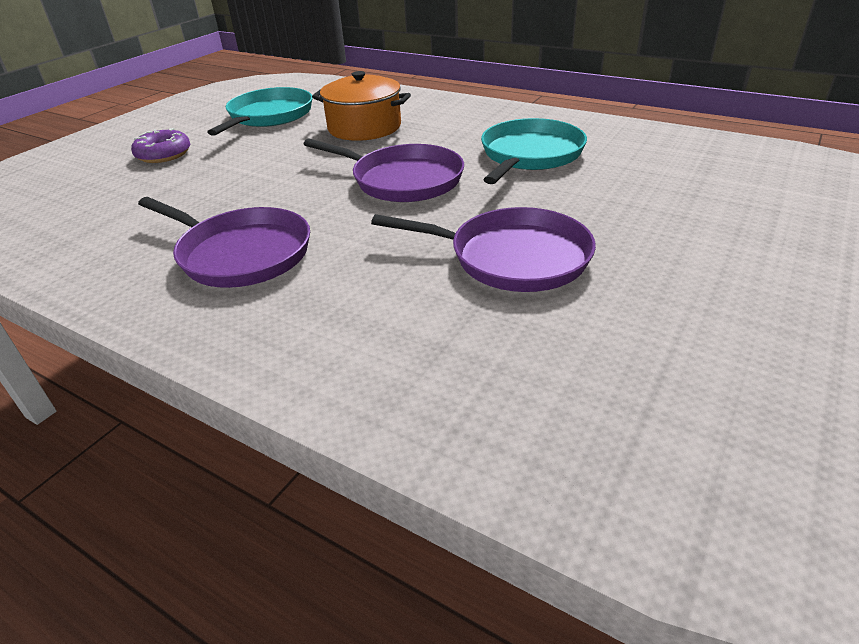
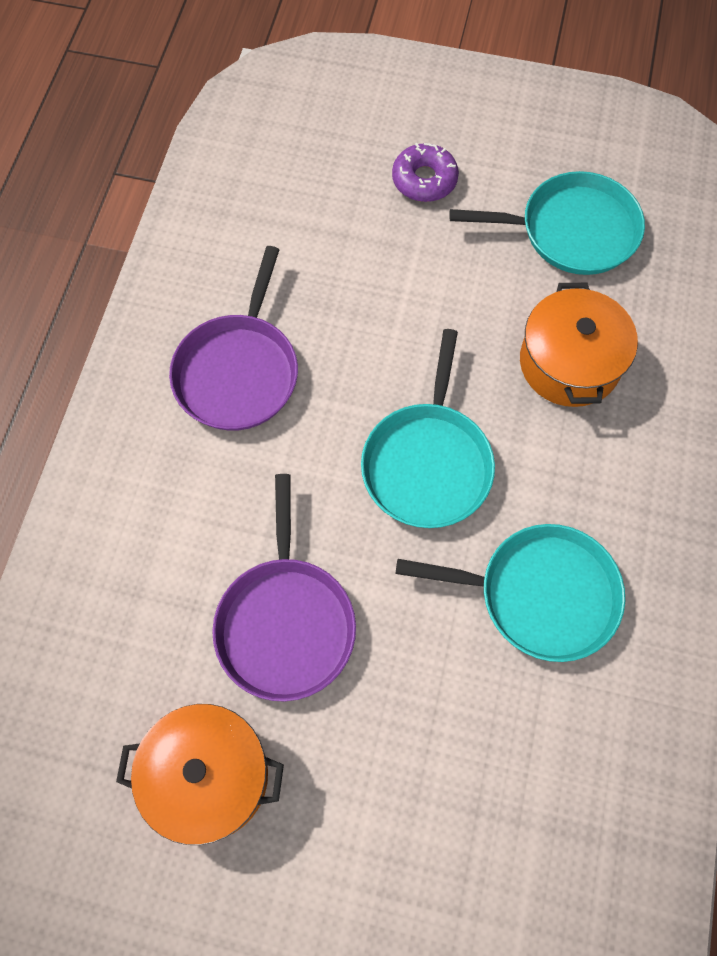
camera: 70 degrees right, 30 degrees up
(403, 180) = (428, 463): purple pan -> turquoise pan
(662, 320) = (208, 776): none -> orange pot

